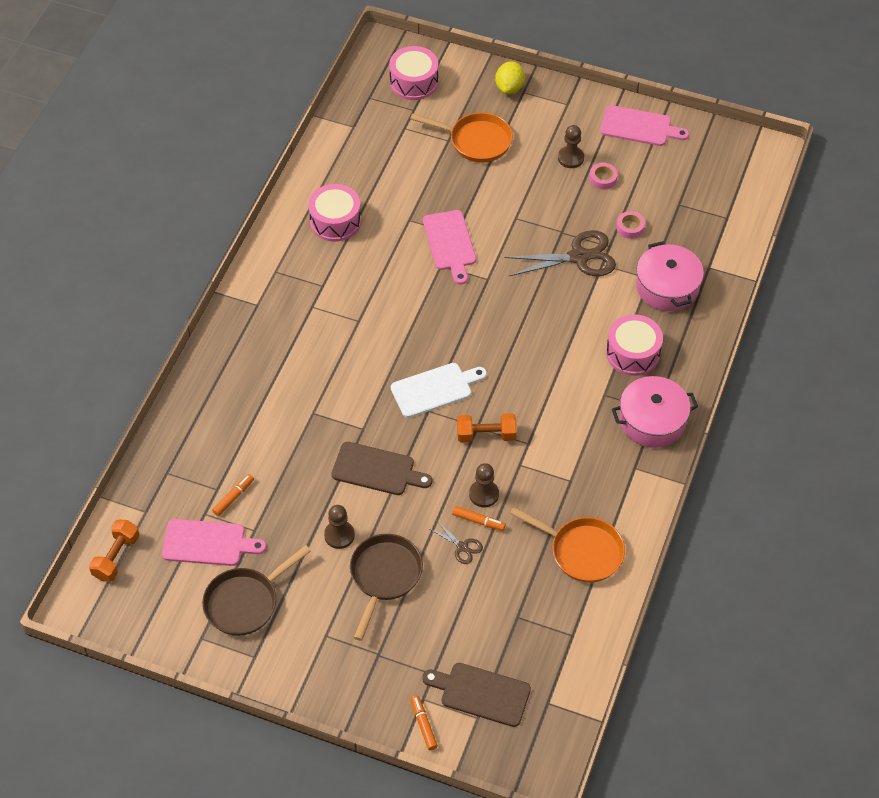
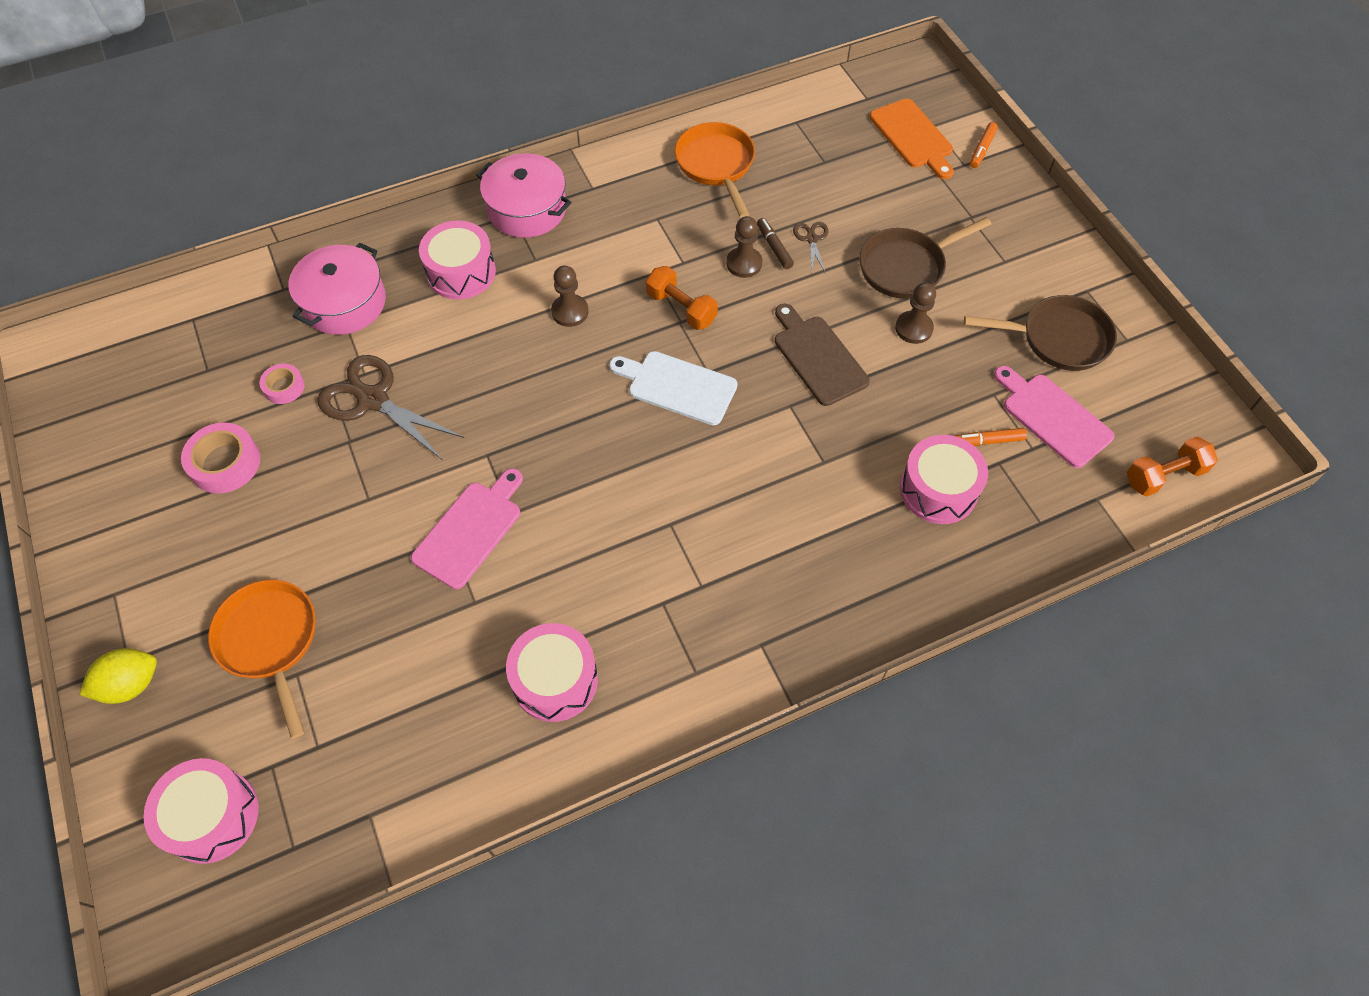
camera: 135 degrees left, 5 degrees up
(237, 447) = (938, 489): none -> pink drum
(478, 521) = (774, 247): orange marker -> brown marker
(481, 693) = (913, 137): brown cutting board -> orange cutting board
(570, 158) = (215, 518): brown pawn -> brown pawn (570, 312)
(603, 179) = (225, 463): pink tape -> pink tape, size x1.65
(639, 127) = (99, 490): pink cutting board -> none

